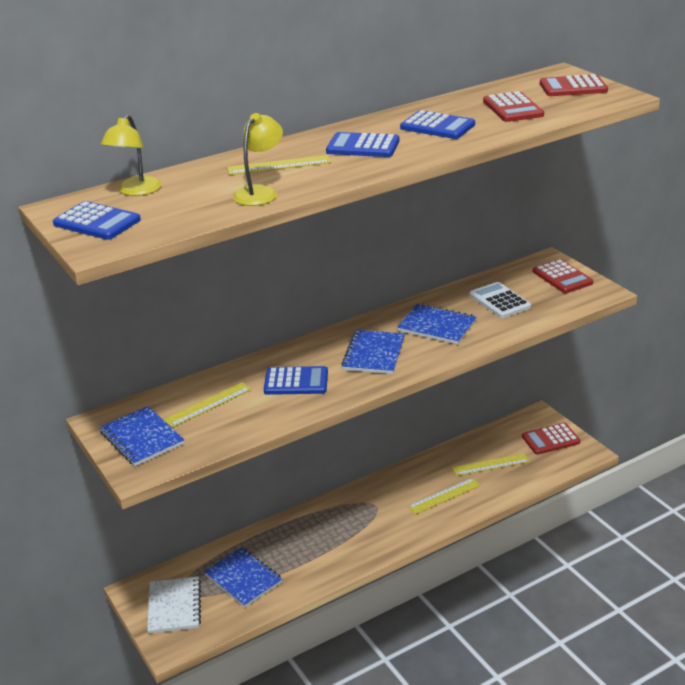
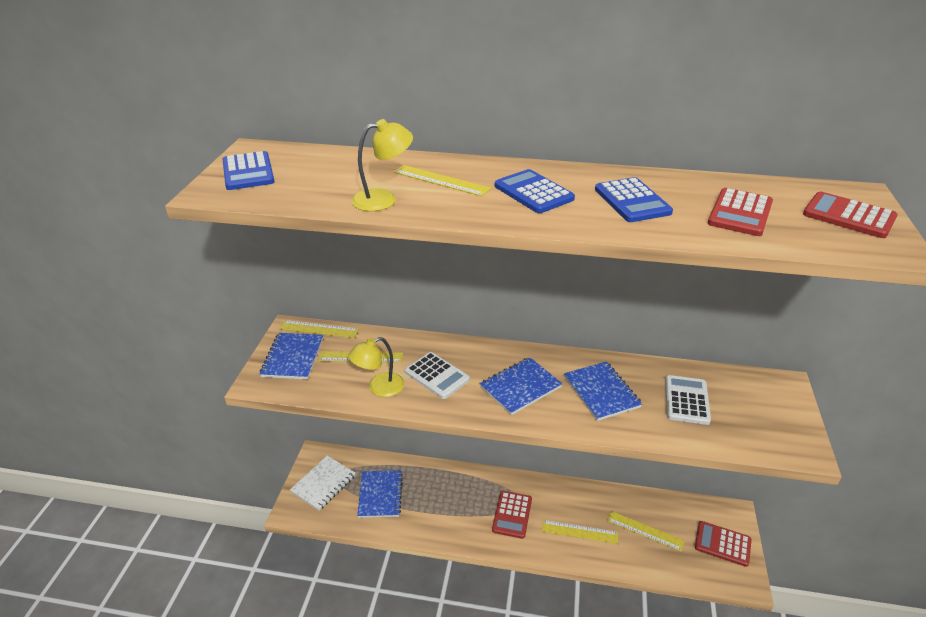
camera: 40 degrees right, 5 degrees up
(132, 407) = (319, 329): none -> yellow ruler
(136, 191) = (315, 158): yellow lamp -> yellow lamp (379, 388)
(296, 382) = (437, 376): blue calculator -> white calculator
(562, 277) = (778, 410): red calculator -> red calculator (512, 515)

